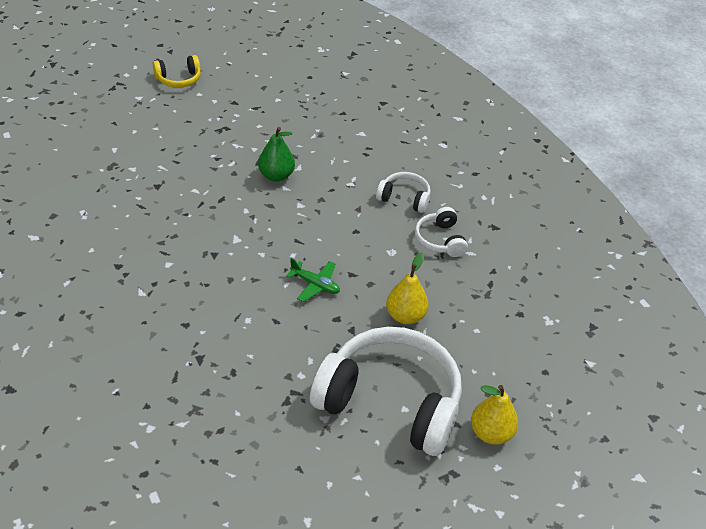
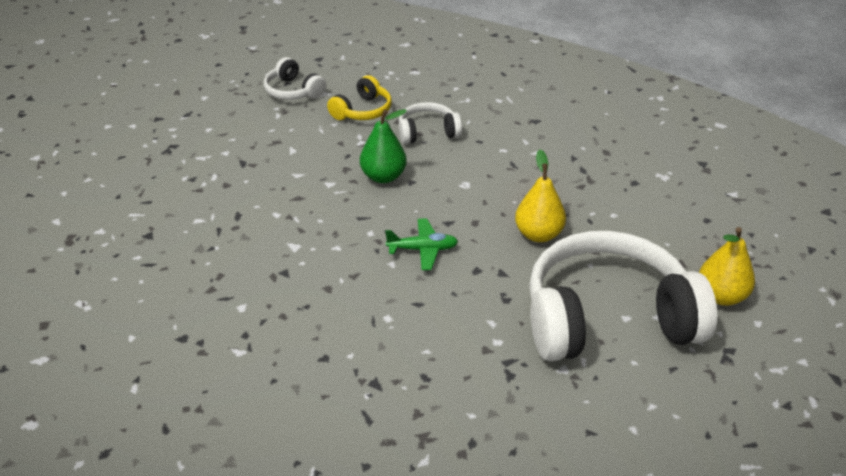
camera: 30 degrees left, 5 degrees down
(179, 79) = (68, 121): yellow headphones -> yellow headphones (362, 111)
(276, 176) = (276, 167): green pear -> green pear (383, 177)
(440, 240) = (499, 153): white headphones -> white headphones (293, 91)

